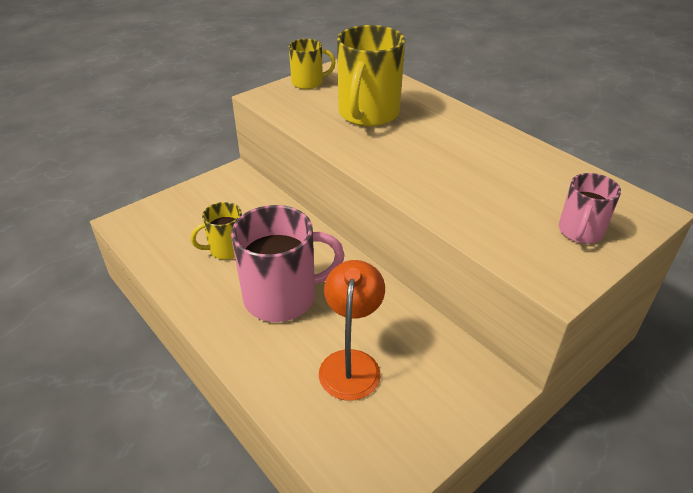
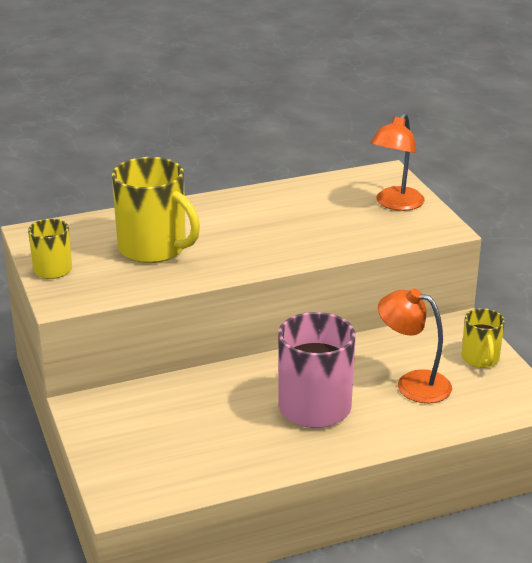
camera: 70 degrees left, 10 degrees down
(226, 249) = (221, 430): yellow mug -> yellow mug (480, 359)
(580, 232) = (395, 204): pink mug -> orange lamp

